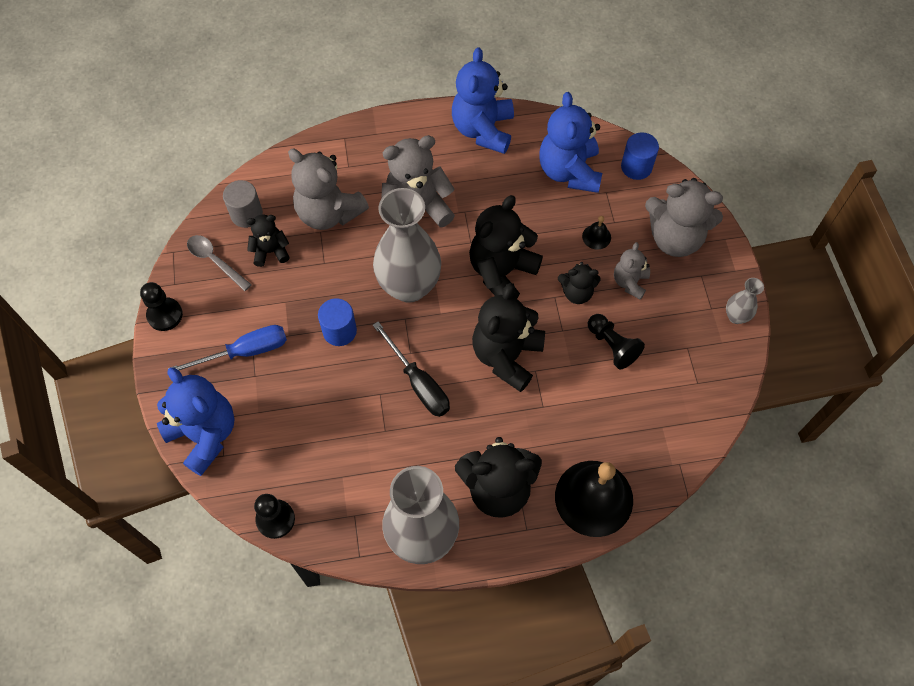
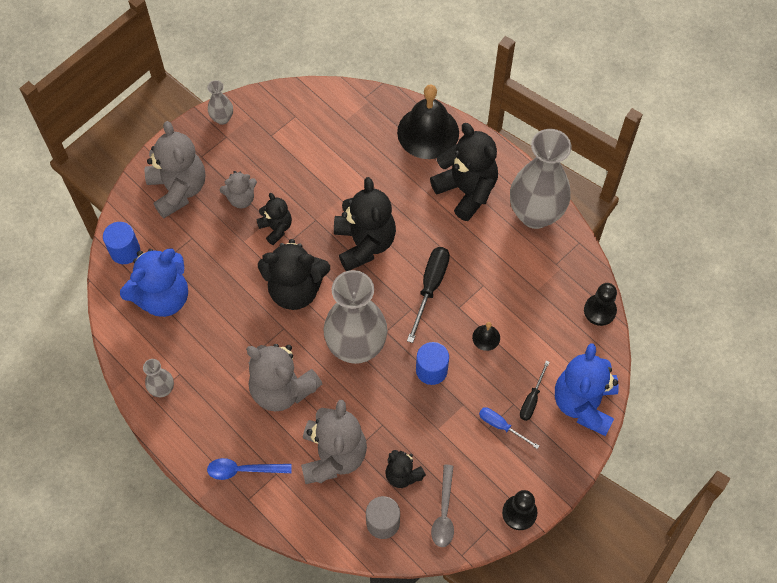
camera: 125 degrees left, 0 degrees up
(245, 352) = (501, 426): blue screwdriver -> blue screwdriver, size x0.61
(246, 394) = (532, 399): none -> black screwdriver
(370, 147) = (243, 470): none -> blue spoon
(483, 130) = (162, 389): blue teddy bear -> grey vase
(506, 356) = (364, 243): black teddy bear -> black teddy bear turned 90 degrees counterclockwise
(596, 237) = (215, 242): black bell -> black bell (486, 337)
(612, 346) = (304, 181): black pawn -> none

